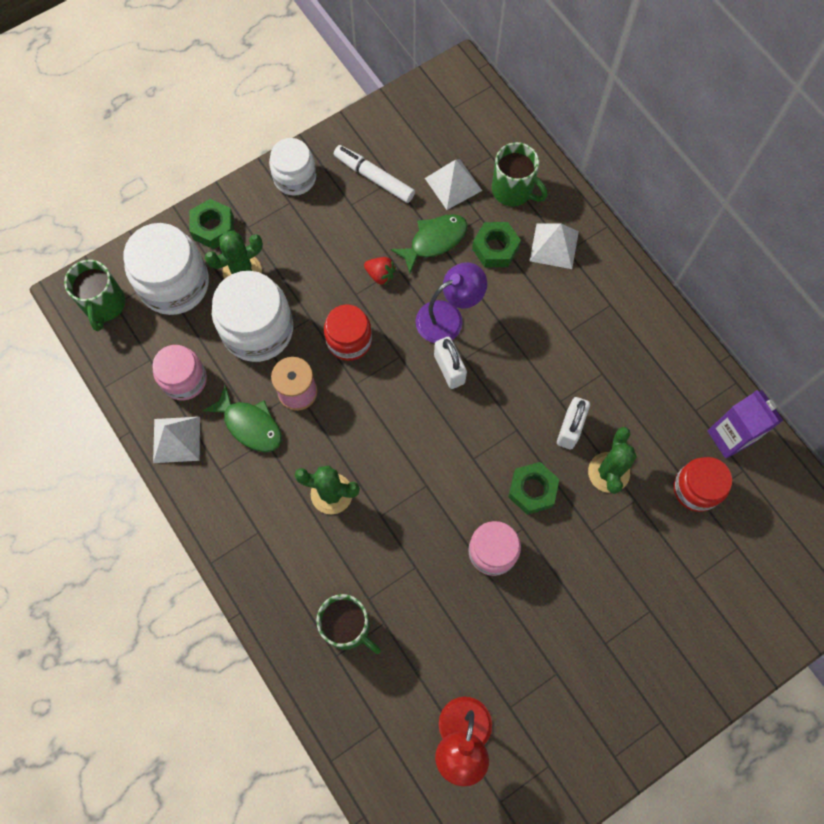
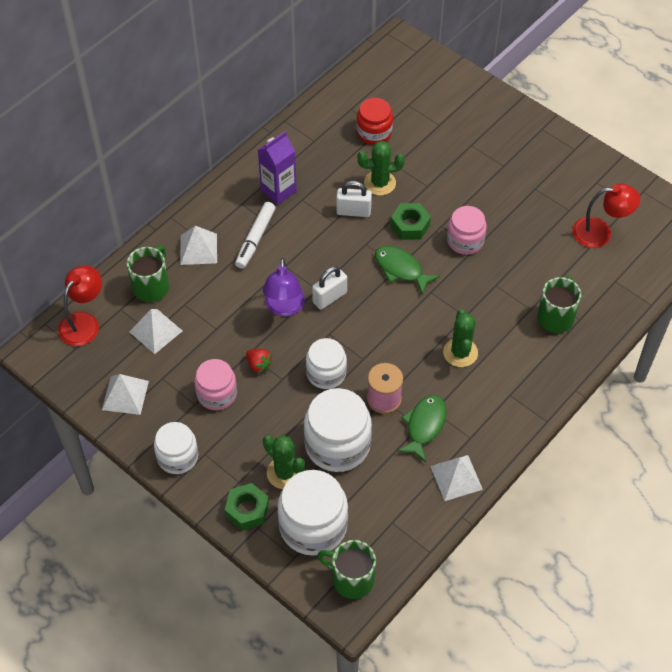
camera: 105 degrees left, 15 degrees down
(104, 305) = (351, 579): green mug -> green mug turned 135 degrees counterclockwise
(184, 379) = (401, 488): pink jar -> pink jar (217, 394)
(349, 340) = (326, 373): red jar -> white jar
(374, 177) = (163, 393): white marker -> white marker (255, 239)
(380, 275) = (259, 365): red strawberry -> red strawberry turned 120 degrees clockwise
(382, 143) = (125, 395): none -> white pyramid
(434, 241) = (215, 333): green fish -> green fish (401, 269)
(448, 317) = (284, 308): purple lamp -> purple lamp turned 135 degrees counterclockwise
(483, 120) = (84, 322): none -> red lamp
(495, 248) = (211, 288): green nut -> none
(729, 437) = (328, 119): purple carton -> purple carton (278, 191)

